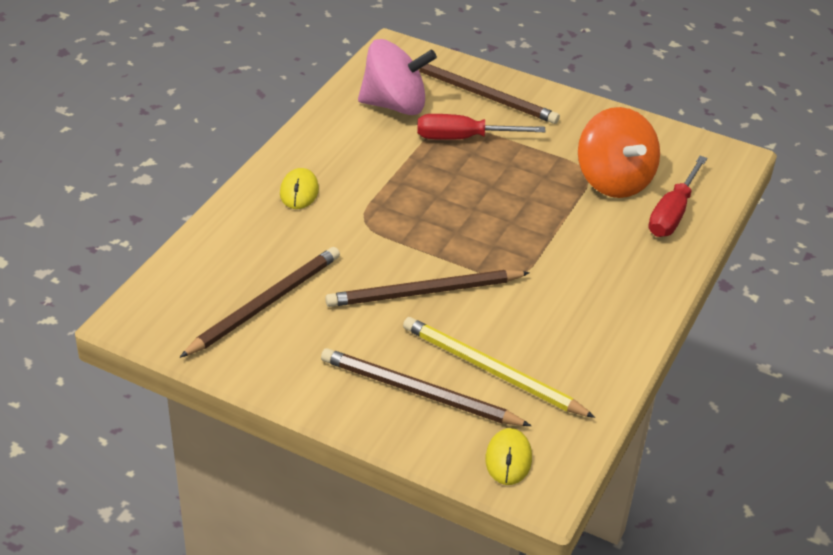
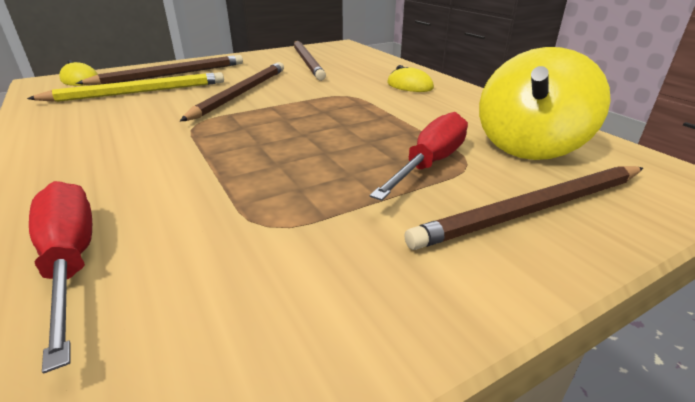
camera: 125 degrees right, 10 degrees down
(395, 105) = (529, 146): pink spinning top -> yellow spinning top
(614, 180) = (215, 240): orange spinning top -> none

